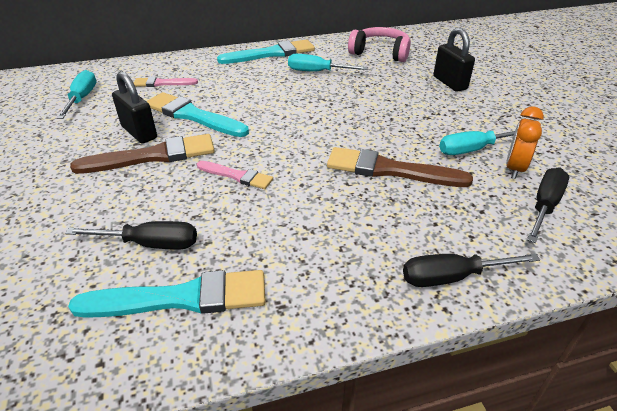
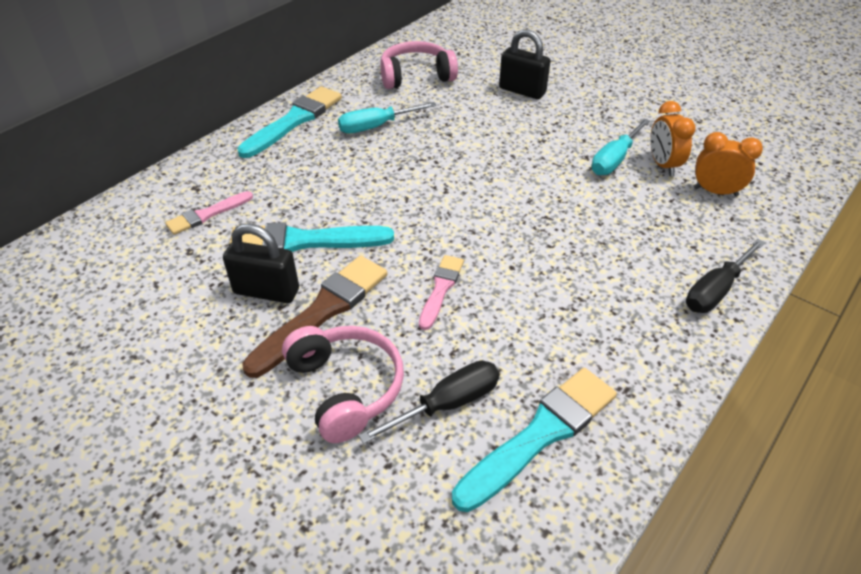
camera: 35 degrees left, 5 degrees up
(82, 98) = (123, 281): turquoise screwdriver -> none
(109, 203) = (345, 388): none -> pink headphones
(237, 176) = (441, 289): pink brush -> pink brush turned 60 degrees counterclockwise
(390, 170) = (571, 213): brown brush -> none
(544, 206) = (715, 192): black screwdriver -> orange clock

